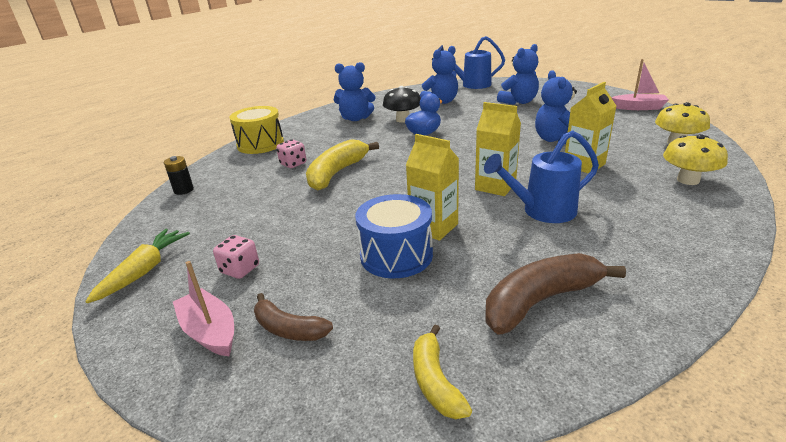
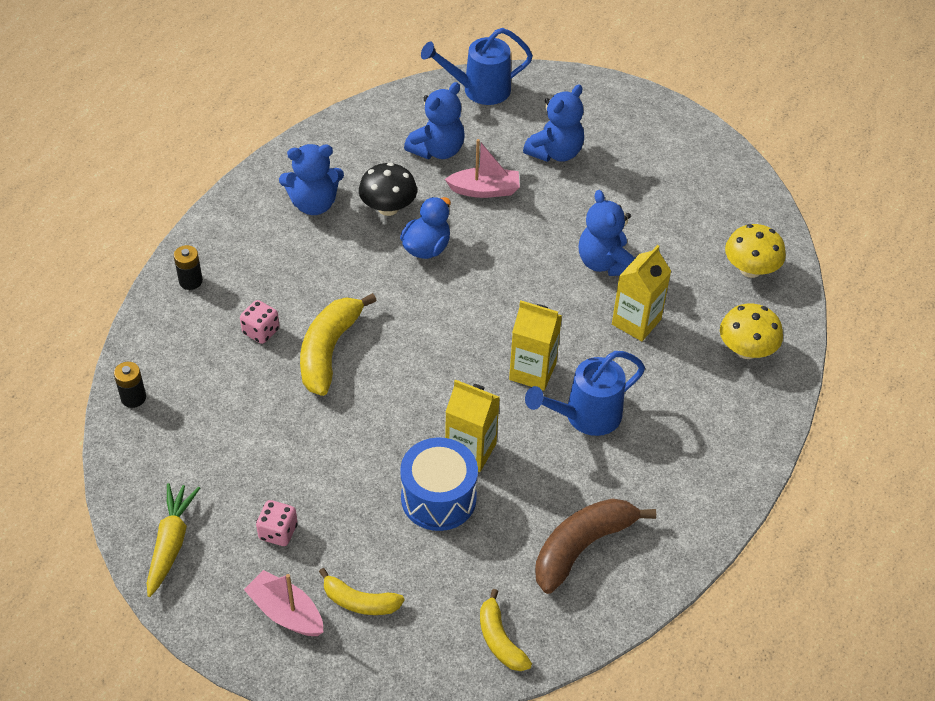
camera: 15 degrees left, 20 degrees up
(260, 144) = (190, 281): yellow drum -> black battery
(288, 329) = (359, 601): brown banana -> yellow banana
(638, 108) = (720, 173): pink boat -> pink boat (484, 190)

